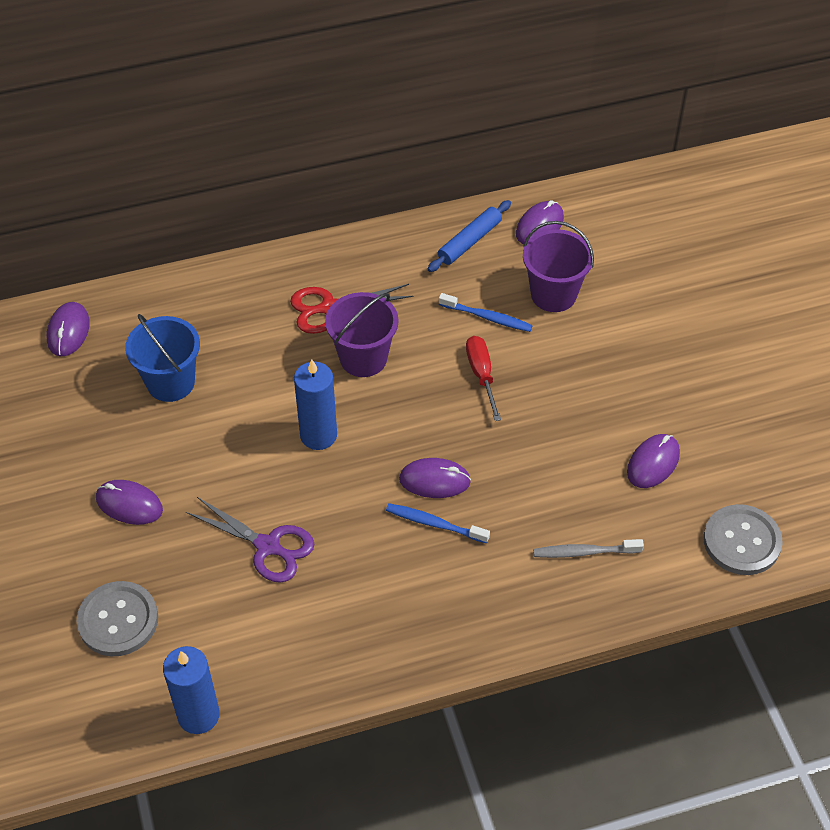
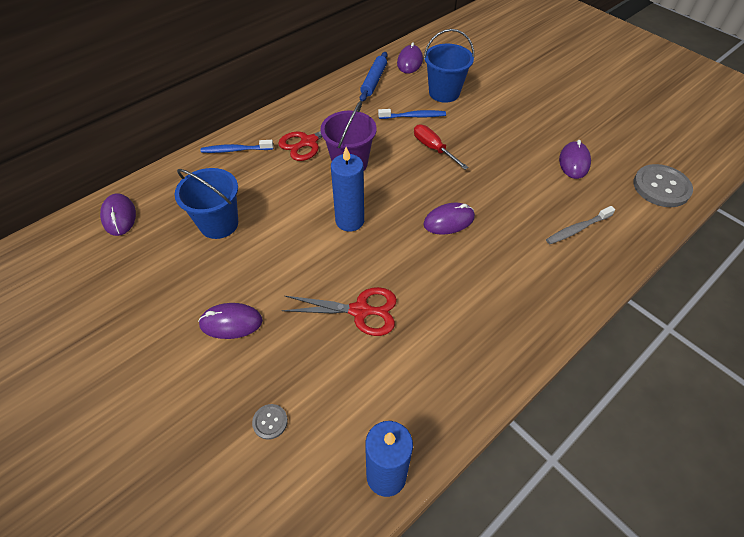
camera: 25 degrees left, 0 degrees up
(118, 620) = (270, 422): grey button -> grey button, size x0.47
(268, 546) = (360, 311): purple scissors -> red scissors
(434, 524) = (469, 248): blue toothbrush -> blue toothbrush (235, 150)
(553, 294) = (444, 93): purple bucket -> blue bucket

